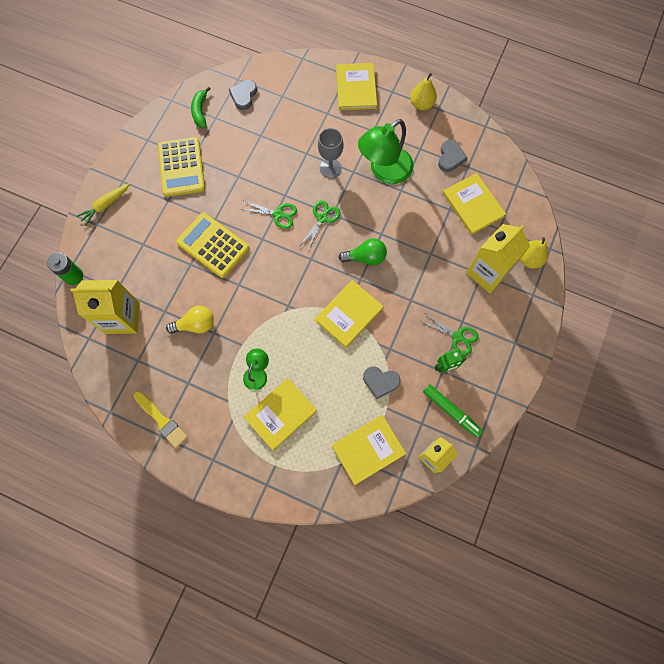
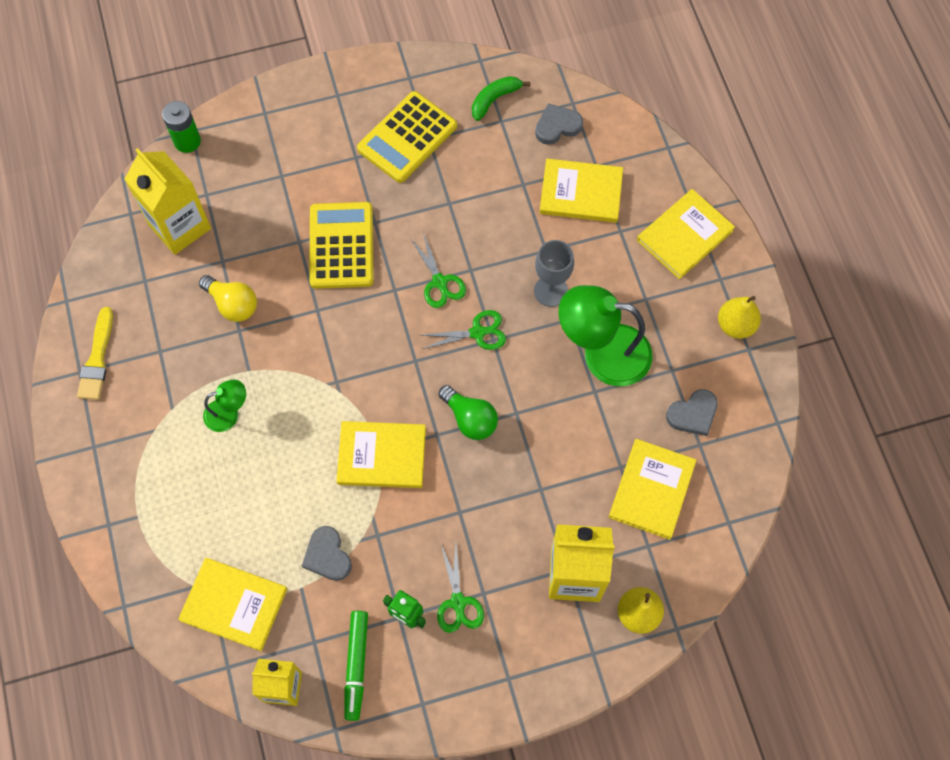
camera: 50 degrees right, 5 degrees down
(105, 205) = (294, 103): yellow carrot -> none
(280, 414) = (201, 476): yellow book -> yellow book (581, 193)

